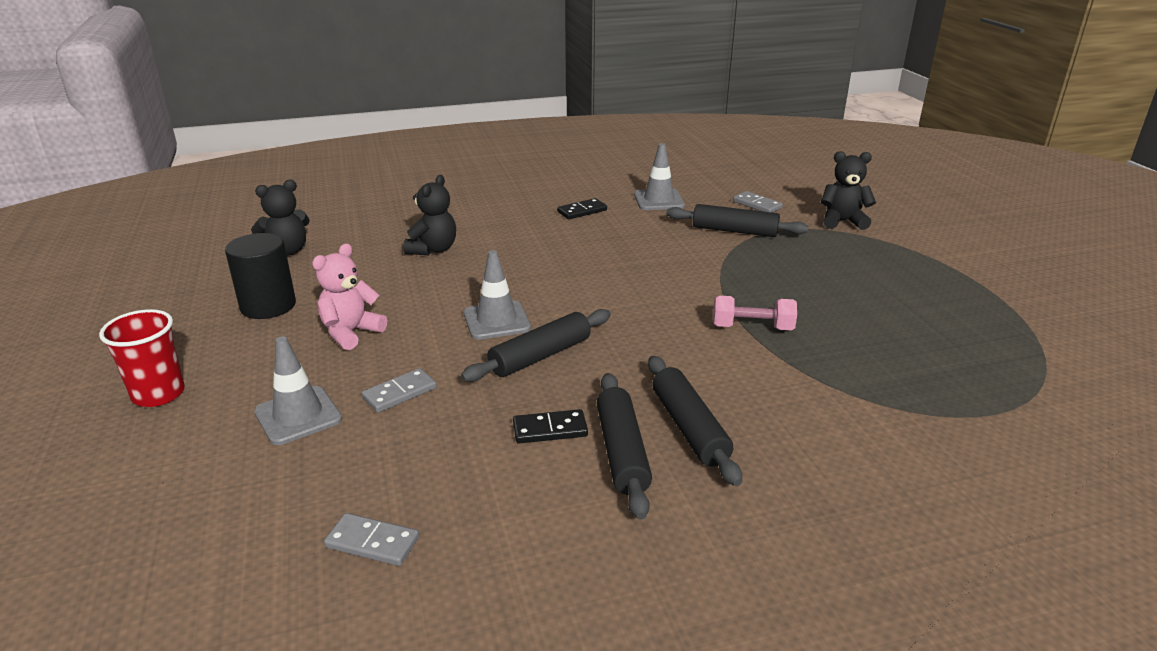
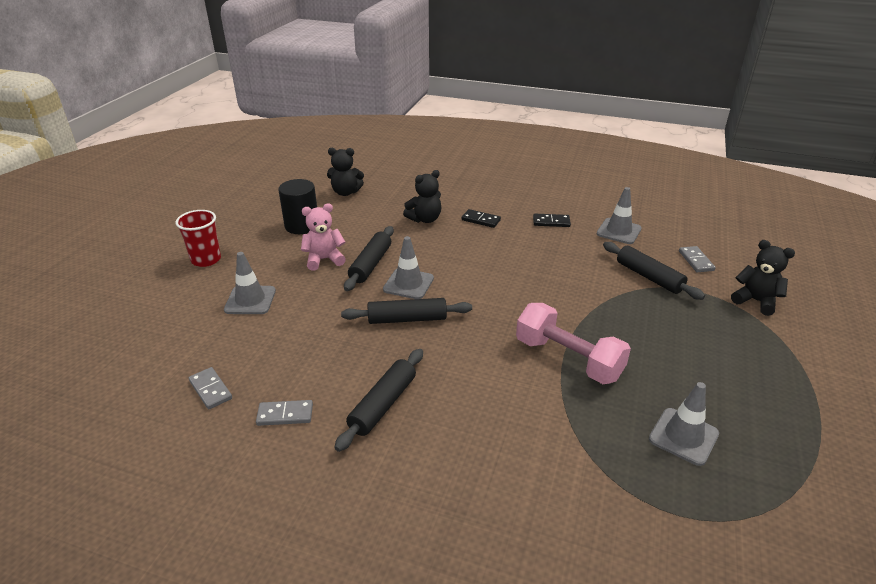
camera: 35 degrees right, 5 degrees up
(399, 393) = (309, 309): grey domino -> grey domino (285, 414)
(550, 429) = (360, 370): black domino -> black domino (481, 220)
(689, 428) = (440, 410): black rolling pin -> black rolling pin (371, 264)
(752, 327) = (568, 359): pink dumbbell -> pink dumbbell, size x1.66
(922, 350) = (683, 436): none -> grey traffic cone

